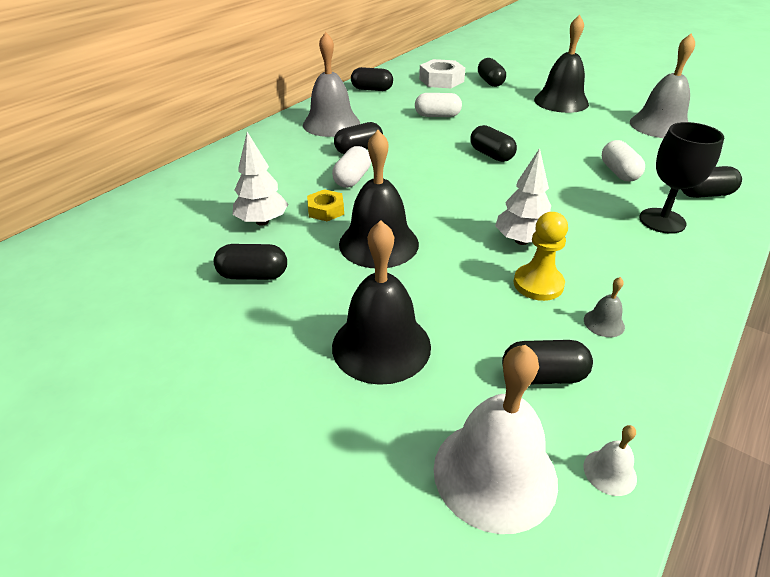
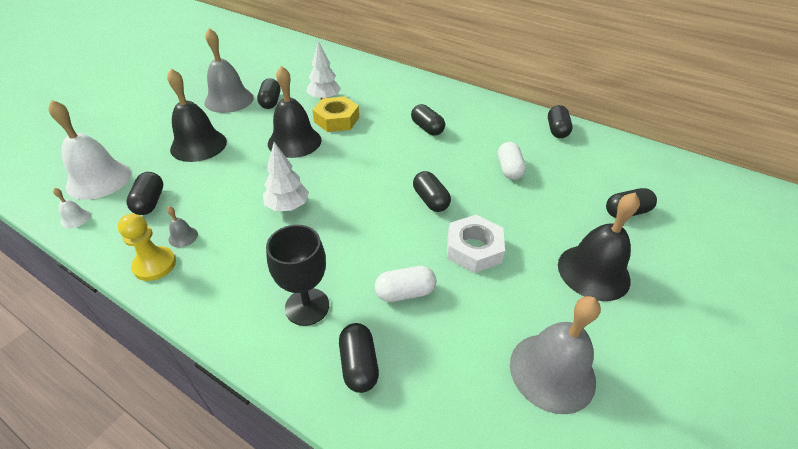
camera: 85 degrees right, 5 degrees up
(326, 210) = (336, 119): yellow nut -> yellow nut, size x1.67
(331, 124) = (471, 113): grey bell -> grey bell (229, 100)
(352, 179) = (380, 127): white capsule -> none
(441, 80) = (608, 174): white nut -> white nut (473, 249)
(491, 155) = (430, 200): black capsule -> black capsule turned 75 degrees counterclockwise
(538, 284) = (233, 209): yellow pawn -> yellow pawn (155, 265)

